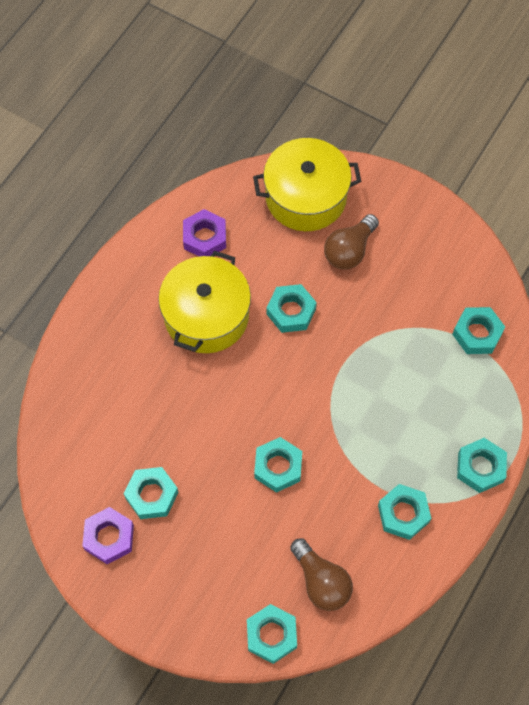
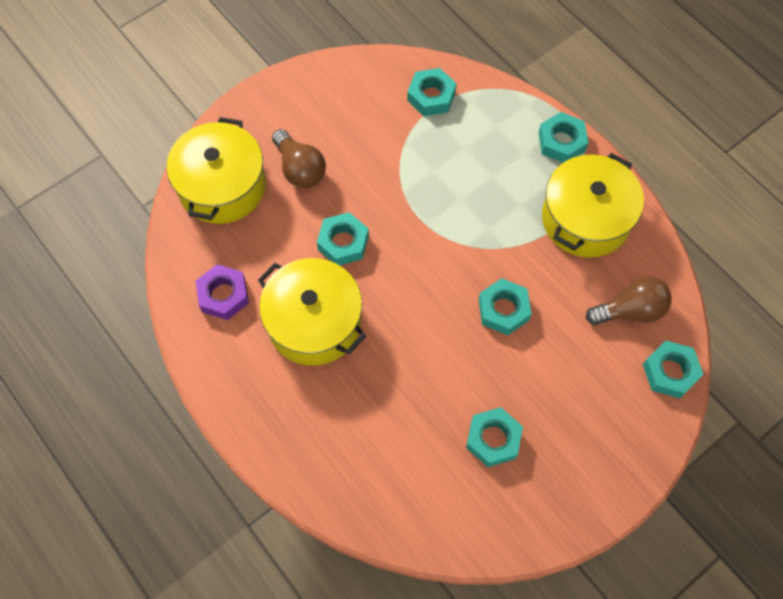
camera: 70 degrees left, 0 degrees up
(109, 537) = (525, 496): purple nut -> none
(403, 514) = (585, 219): turquoise nut -> yellow pot

